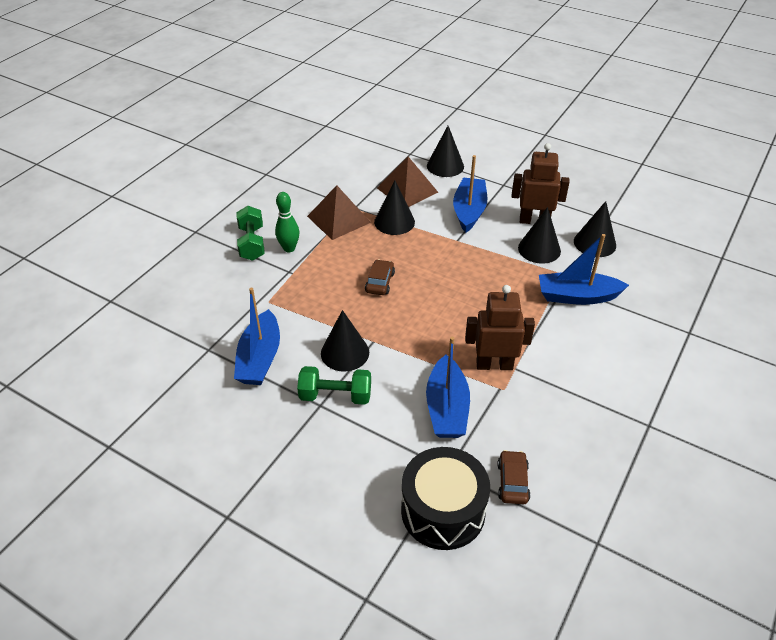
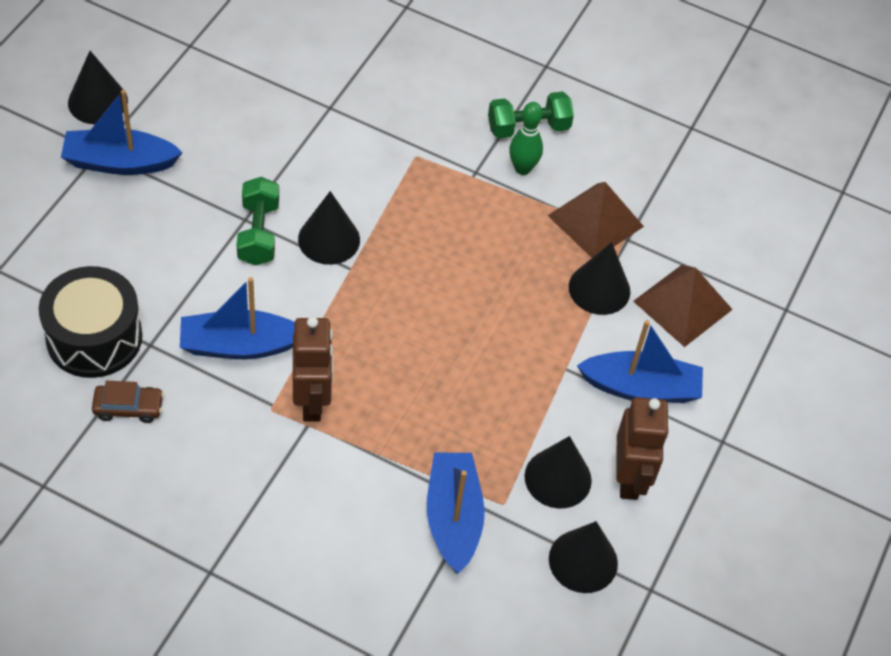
camera: 80 degrees right, 10 degrees up
(260, 358) = (316, 157): blue boat -> blue boat (119, 162)
(380, 282) = (462, 273): brown car -> none
(445, 166) = (759, 358): black cone -> black cone (97, 102)

